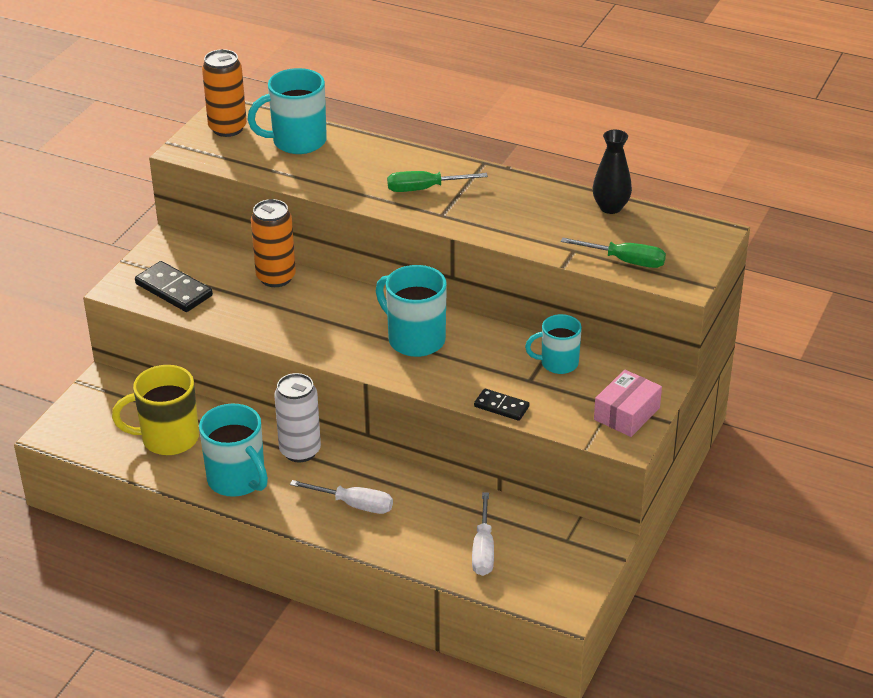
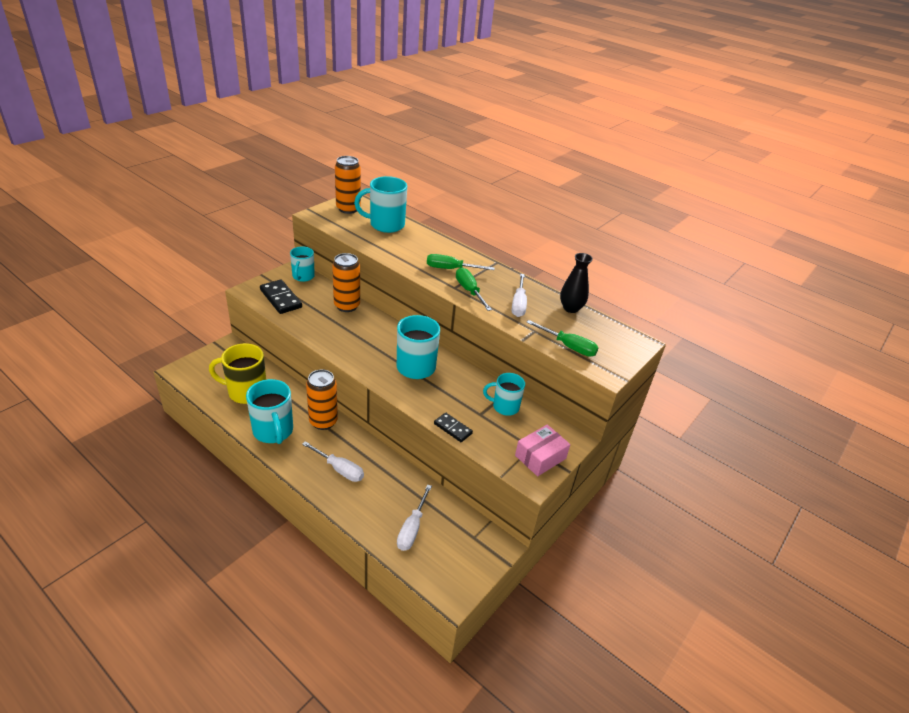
camera: 10 degrees right, 0 degrees up
(186, 249) = (303, 277): none -> turquoise mug
(300, 451) = (323, 421): white can -> orange can
(464, 215) = (469, 291): none -> green screwdriver
(539, 218) = (518, 304): none -> white screwdriver

